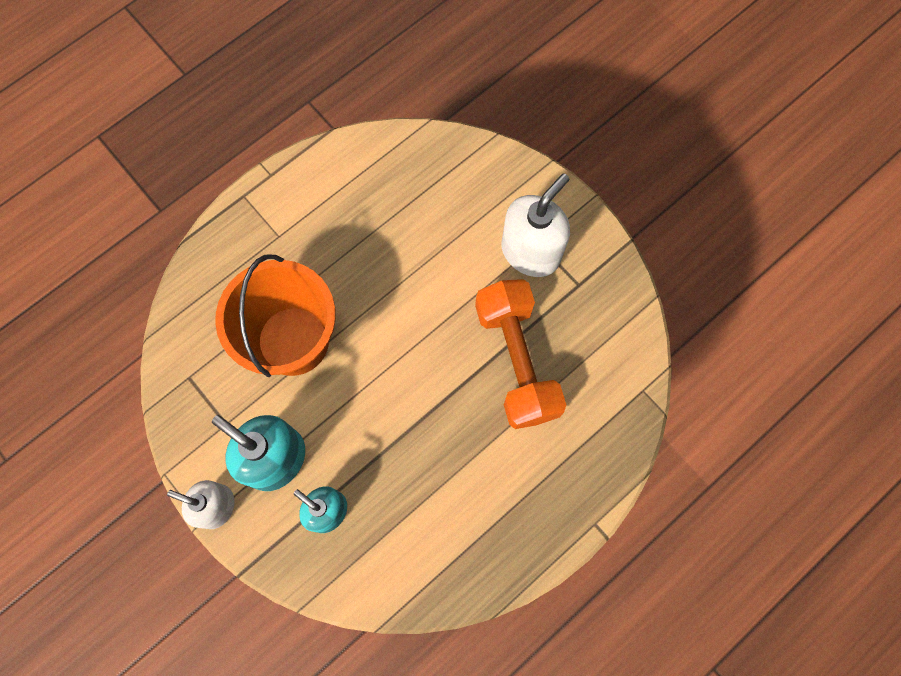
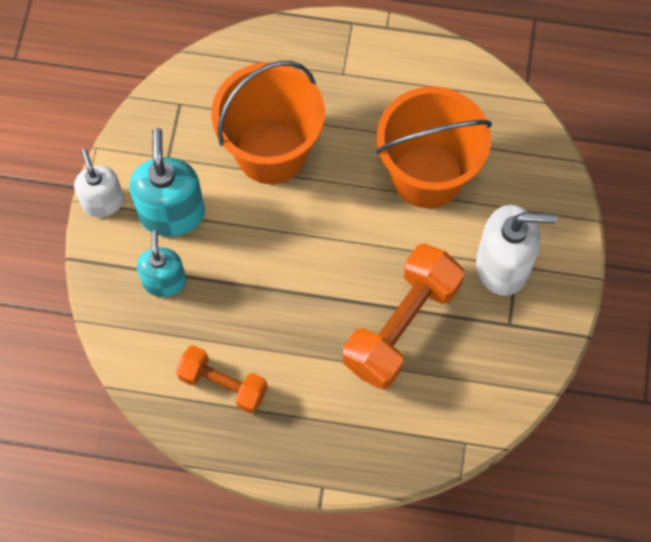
camera: 50 degrees right, 5 degrees down
(414, 245) = (427, 175): none -> orange bucket
(451, 534) = (223, 384): none -> orange dumbbell

